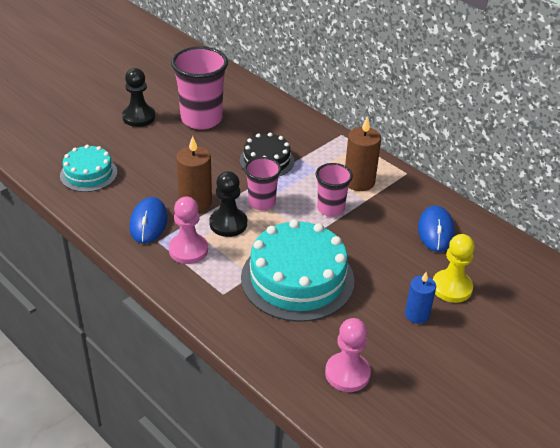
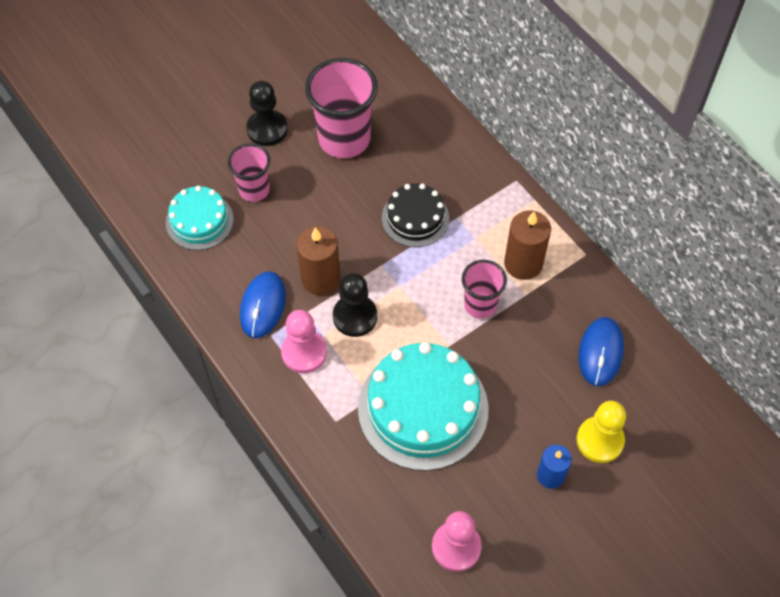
camera: 10 degrees right, 20 degrees up
(261, 203) = (399, 287): pink cup -> pink cup (254, 190)

